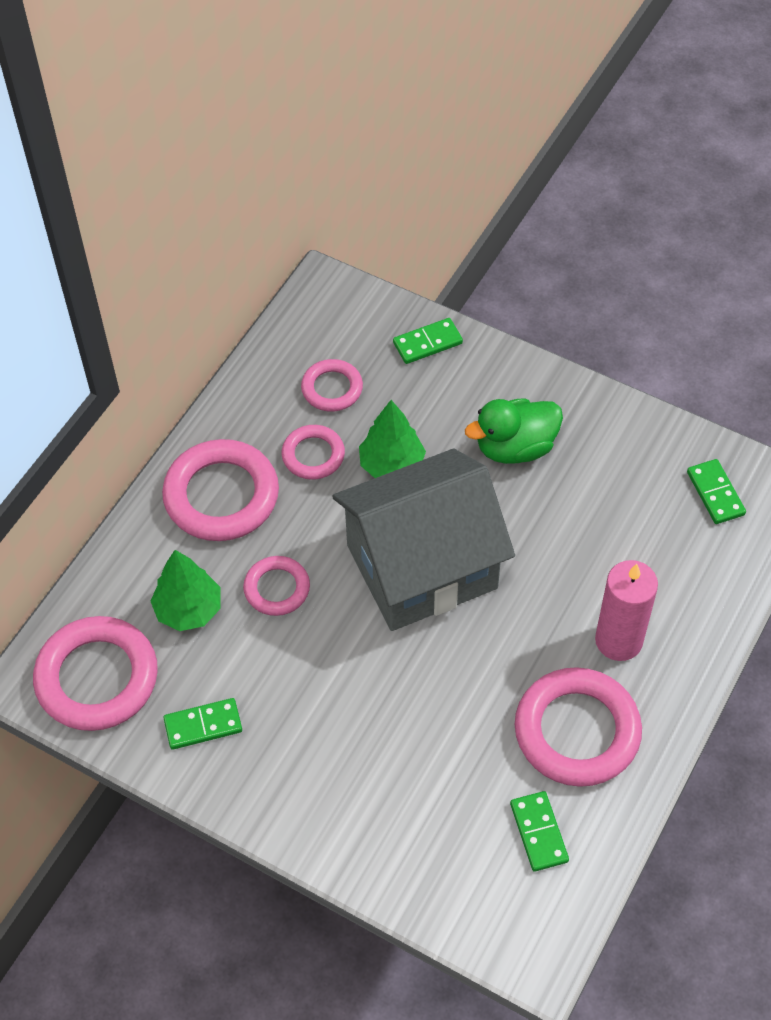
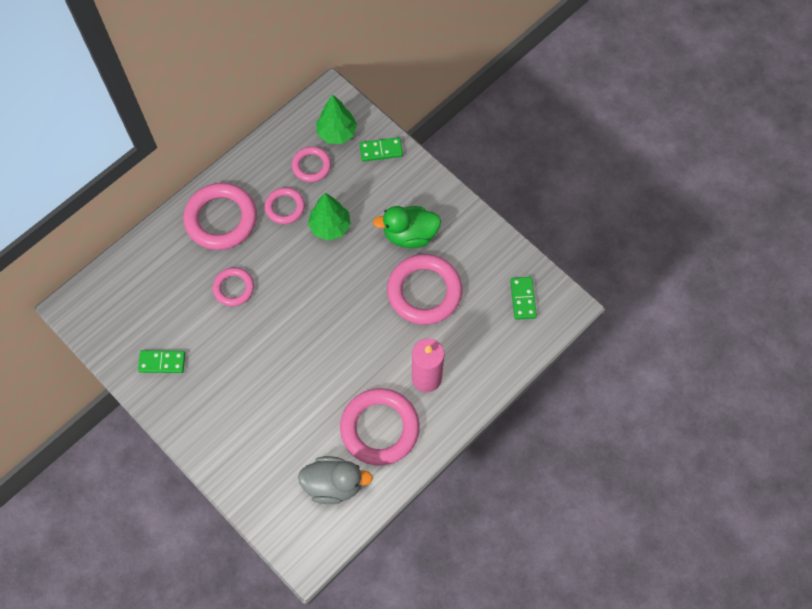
camera: 15 degrees right, 10 degrees up
(97, 678) = (111, 315): pink ring -> pink ring (424, 292)
(188, 609) = (177, 287): green tree -> green tree (337, 133)
(422, 566) = (325, 298): grey house -> none
(538, 832) = (334, 484): green domino -> grey duck

